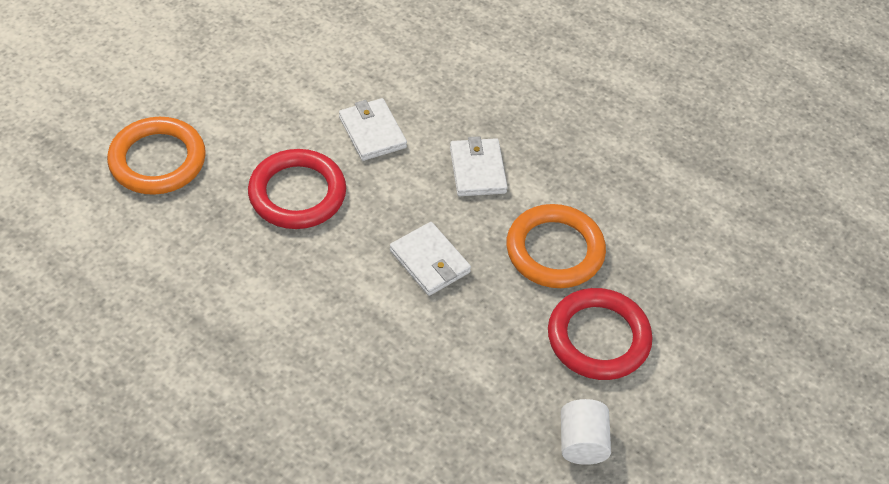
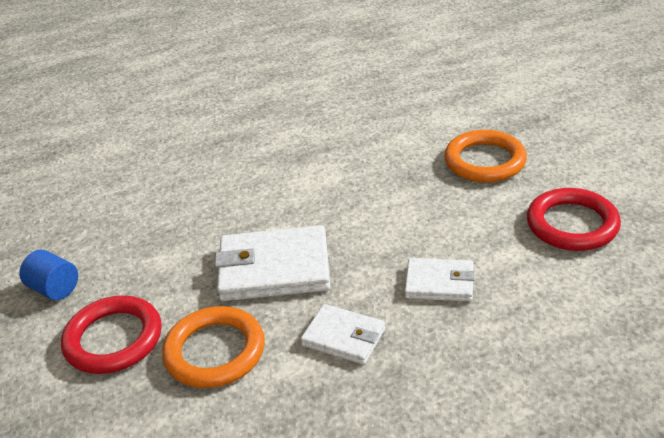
camera: 130 degrees right, 15 degrees down
(297, 193) = (400, 219): red ring -> red ring (572, 224)
(430, 261) = (274, 269): white wallet -> white wallet, size x1.71
(582, 443) = (54, 289): white cylinder -> blue cylinder

